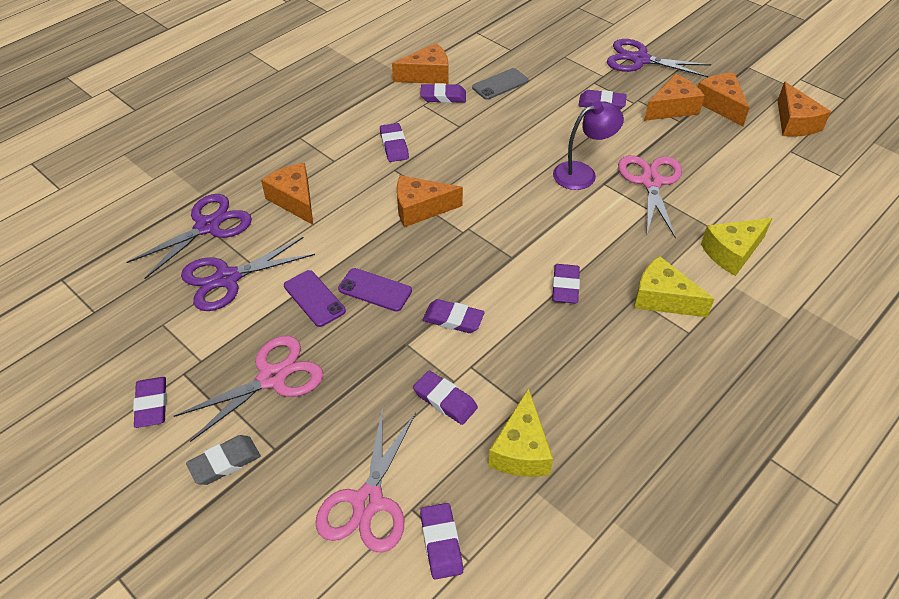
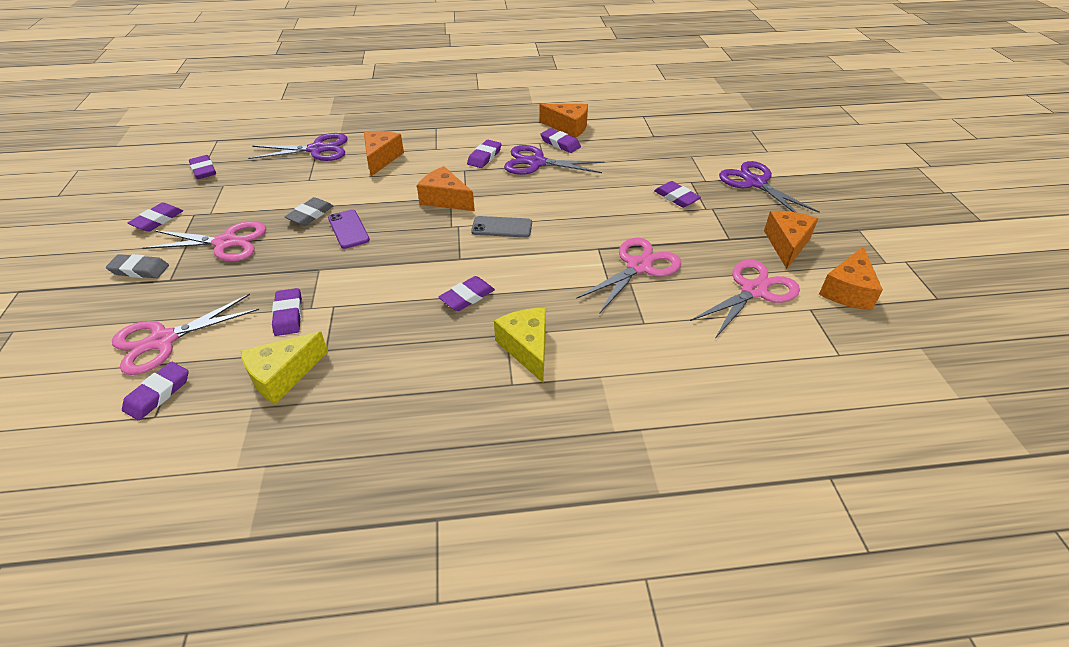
camera: 40 degrees right, 5 degrees down
(227, 278) = (285, 180): purple scissors -> purple scissors (537, 163)
(314, 298) = (310, 215): purple phone -> grey eraser
(453, 319) = (366, 272): purple eraser -> purple eraser (203, 170)
(500, 84) = (613, 153): grey phone -> grey phone (502, 227)
(582, 173) = (591, 234): purple lamp -> none
(672, 108) = (735, 227): orange cheese -> none
(732, 252) = (635, 351): yellow cheese -> none
(744, 157) = (754, 290): none -> pink scissors

